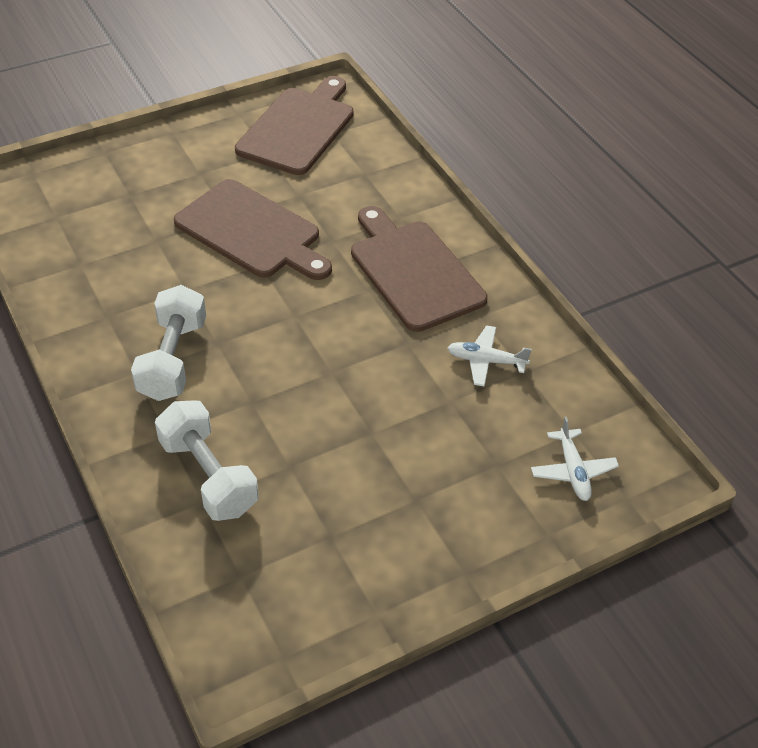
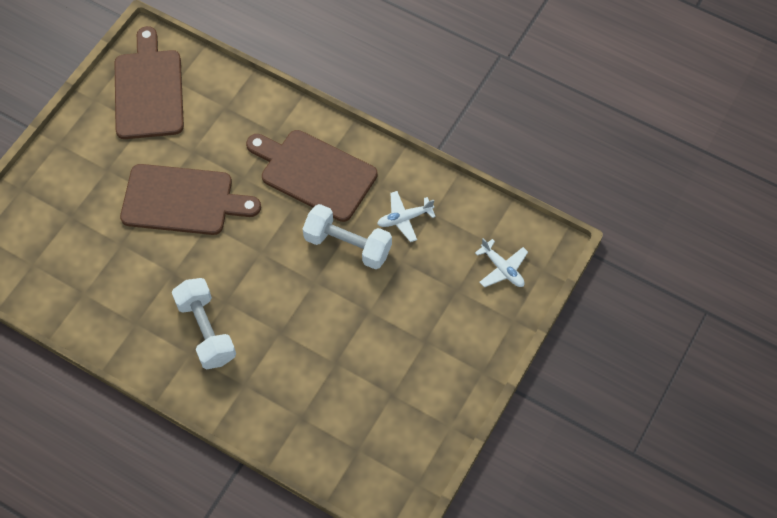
camera: 30 degrees left, 15 degrees up
(208, 476) = (291, 398): white dumbbell -> white dumbbell (347, 245)

